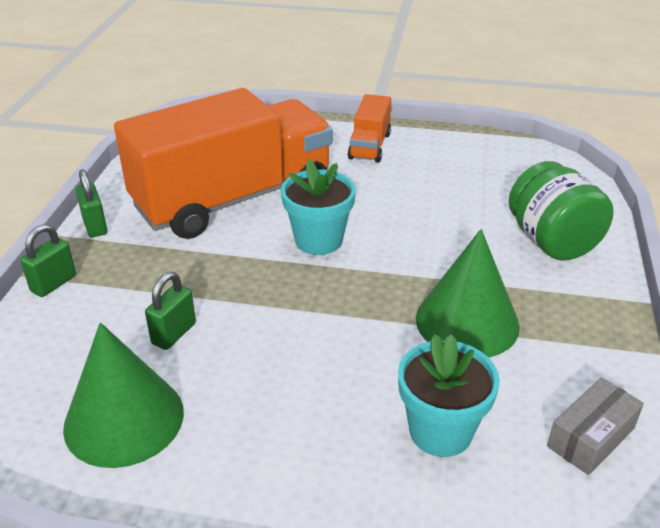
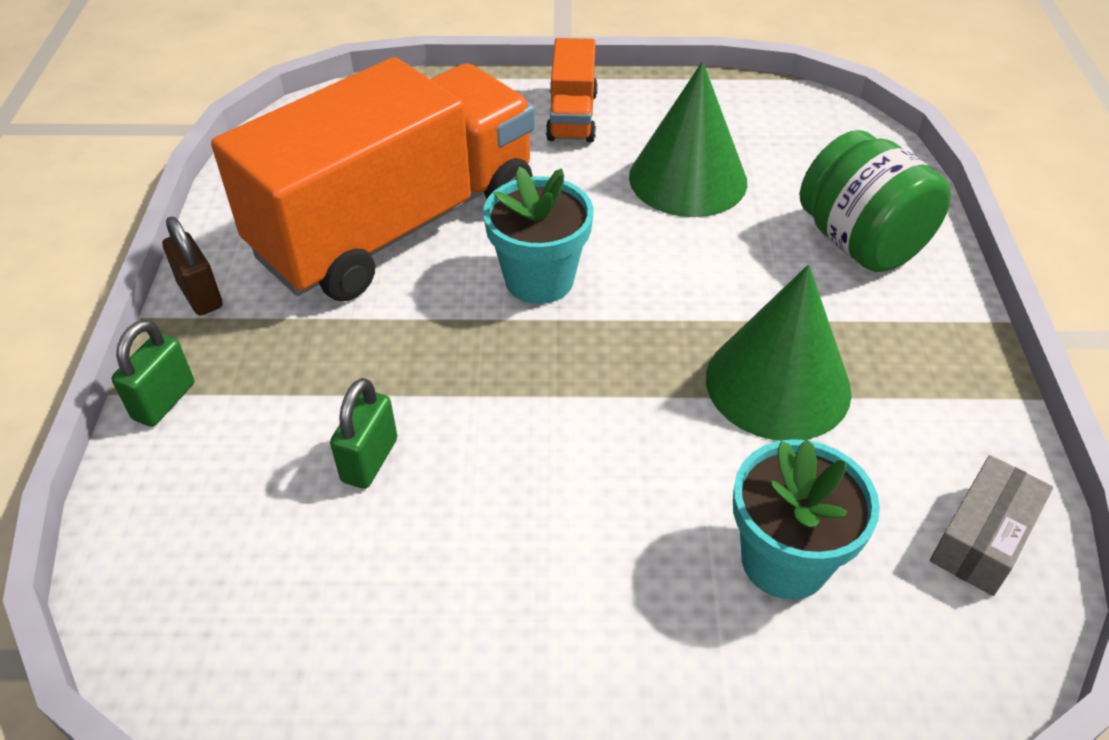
camera: 10 degrees left, 10 degrees up
(95, 226) = (200, 295): green padlock -> brown padlock
(124, 419) = (334, 611): green cone -> green cone (688, 179)

